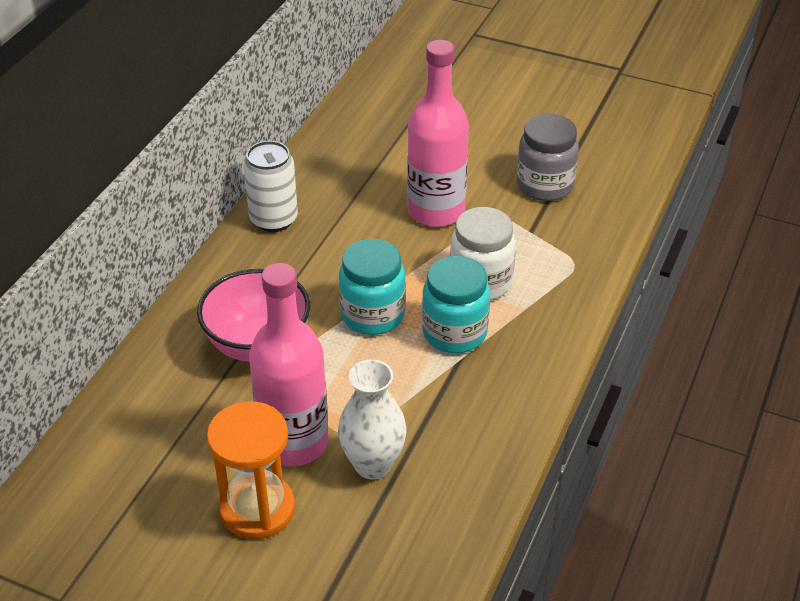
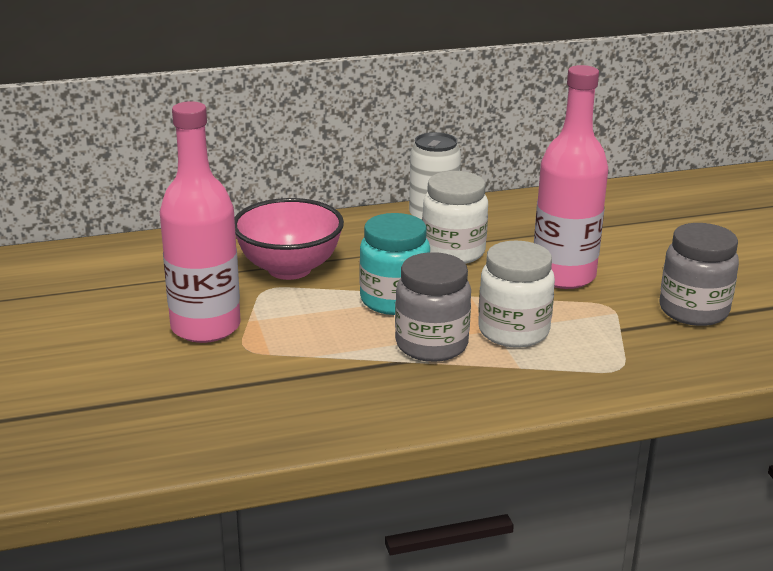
camera: 50 degrees right, 15 degrees down
(257, 509) = (117, 341): orange hourglass -> none
(339, 242) = (453, 252): none -> white jar
(373, 464) = (225, 371): white vase -> none
(454, 333) = (431, 345): turquoise jar -> grey jar

